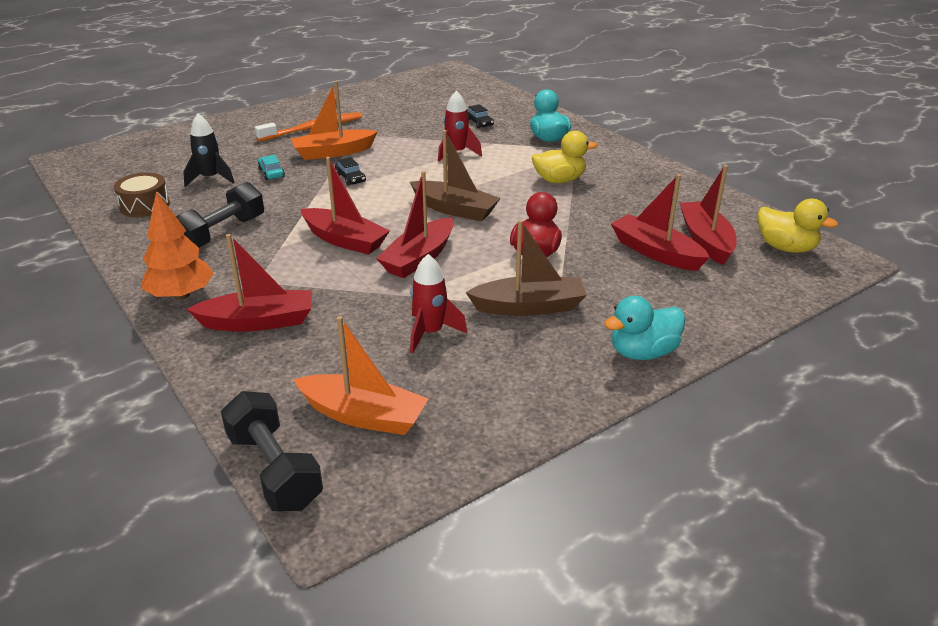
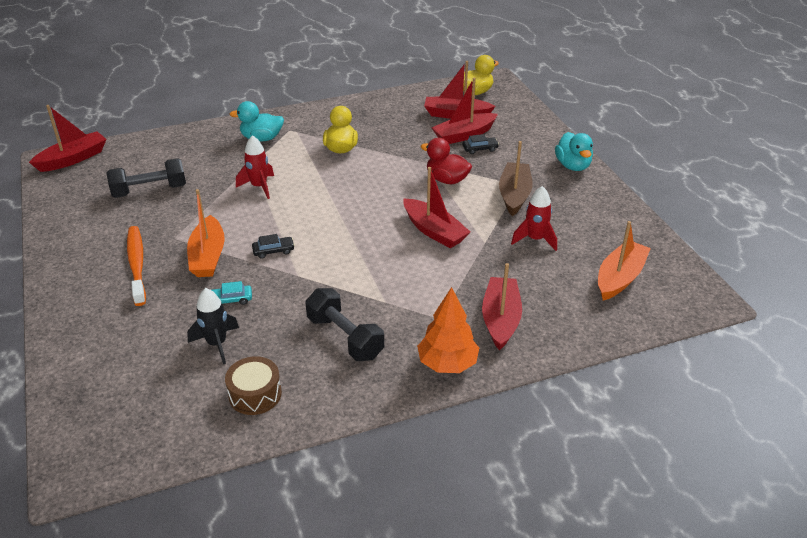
camera: 75 degrees left, 5 degrees up
(274, 470) = (668, 319): black dumbbell -> black dumbbell (150, 190)
(345, 240) = (390, 265): red boat -> red boat (73, 159)
(455, 209) = (364, 203): brown boat -> none
(479, 123) = (202, 165): black car -> black car (480, 149)

